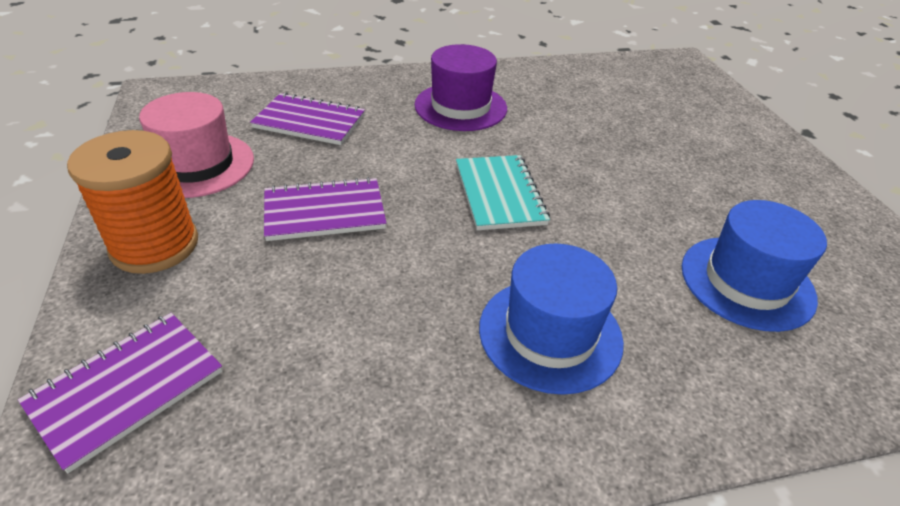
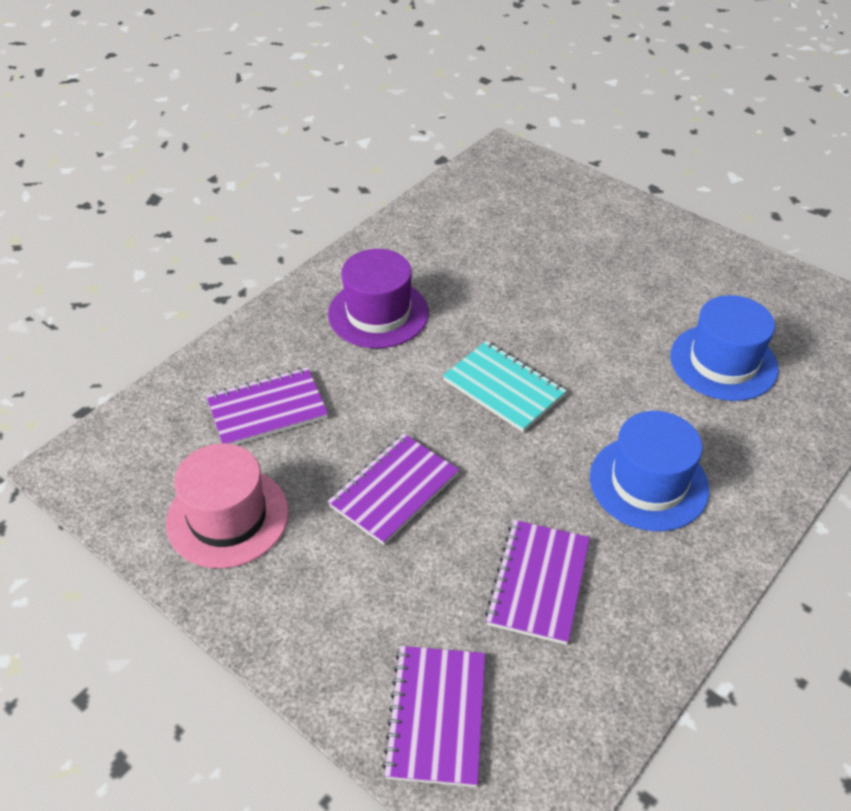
camera: 35 degrees left, 5 degrees up
(155, 245) = (301, 609): orange spool -> none
(346, 346) = (538, 582): none -> purple notebook

